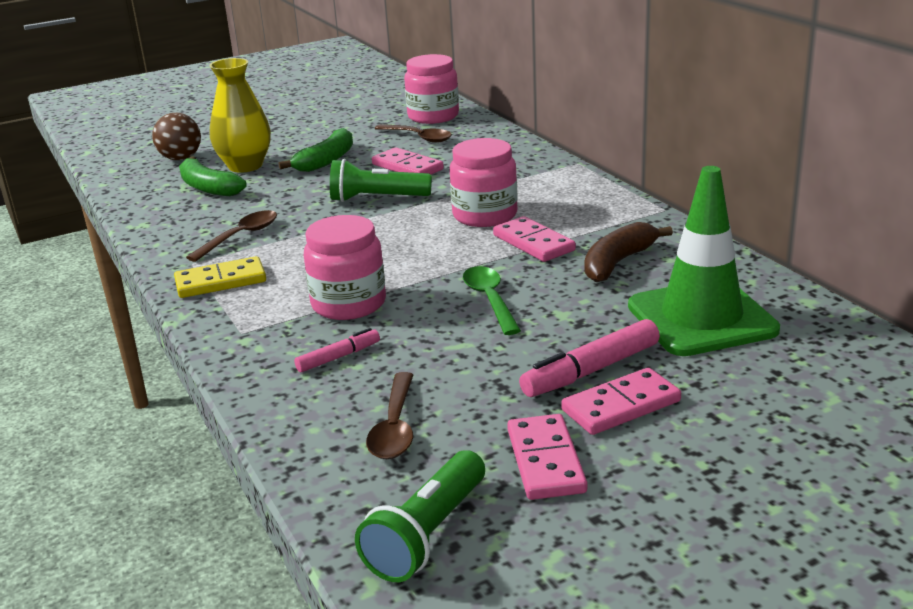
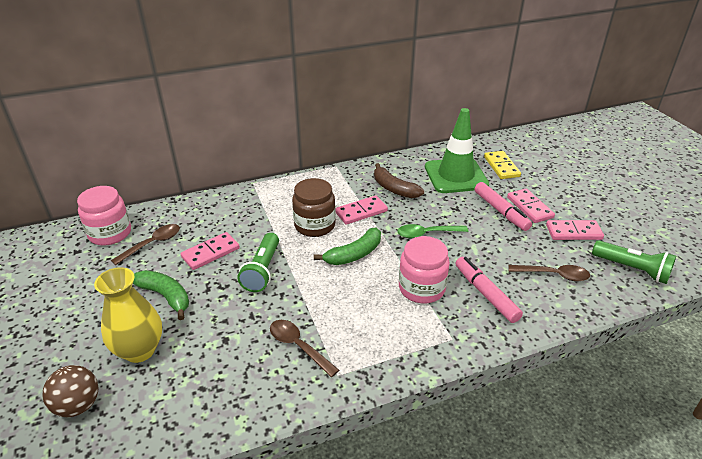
camera: 85 degrees left, 10 degrees up
(208, 187) = (178, 375): green banana -> green banana (354, 254)
(221, 281) = (374, 354): yellow domino -> yellow domino (501, 167)
(338, 357) = (486, 294): pink marker -> pink marker, size x1.72
(485, 215) = (314, 225): pink jar -> brown jar

